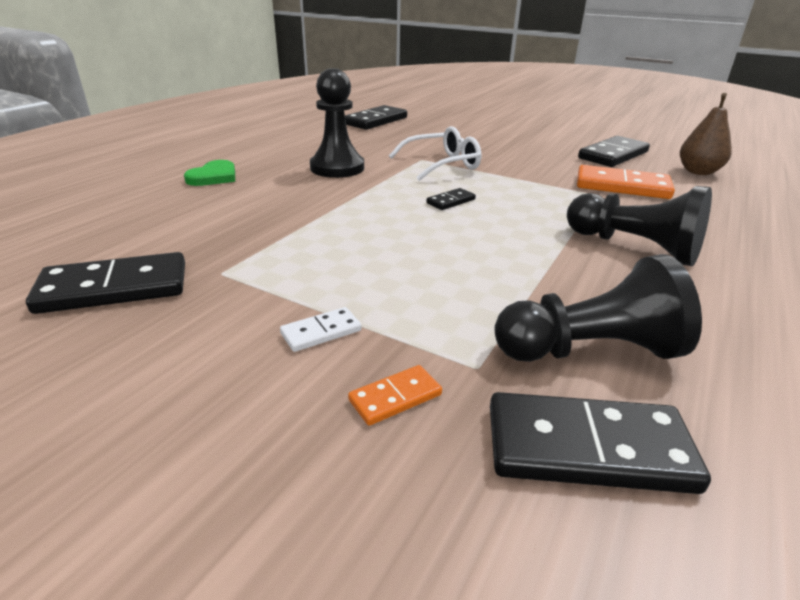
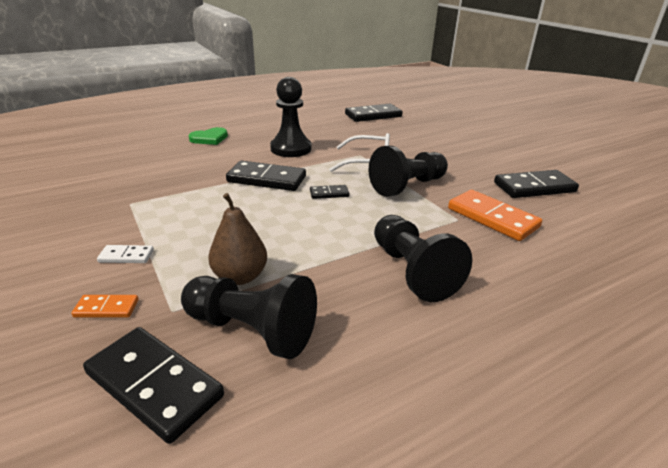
camera: 30 degrees right, 0 degrees up
(114, 288) = (74, 196): black domino -> black domino (267, 179)
(512, 177) = (407, 186): none -> black pawn
(698, 172) = (598, 224): brown pear -> brown pear (240, 276)

